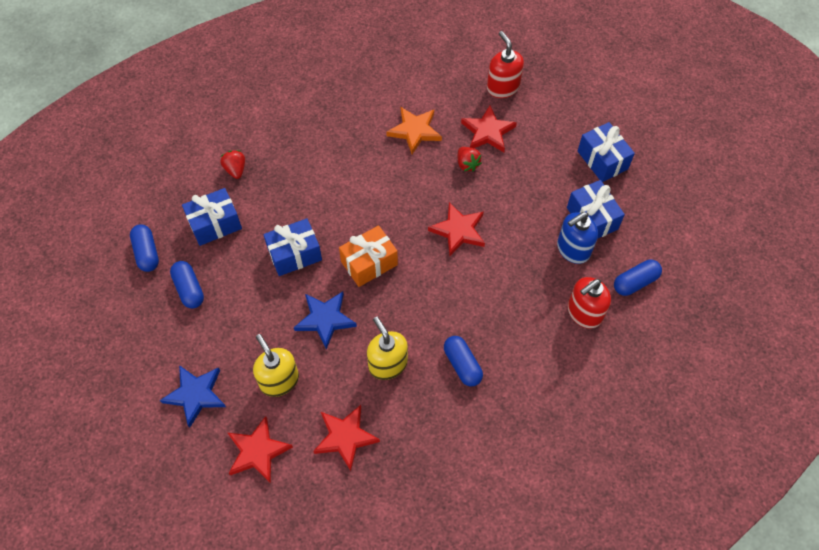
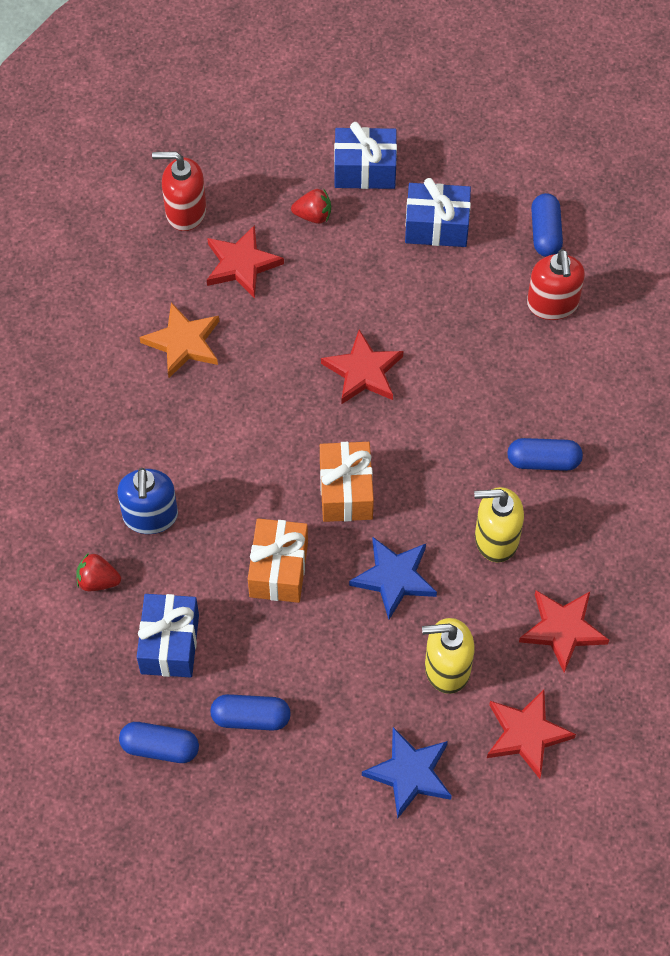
camera: 60 degrees left, 0 degrees up
(294, 254) = (278, 569): blue gift -> orange gift
(467, 164) = (274, 312): red strawberry -> red strawberry (313, 216)
(573, 249) = (465, 269): blue soap dispenser -> blue soap dispenser (150, 516)

